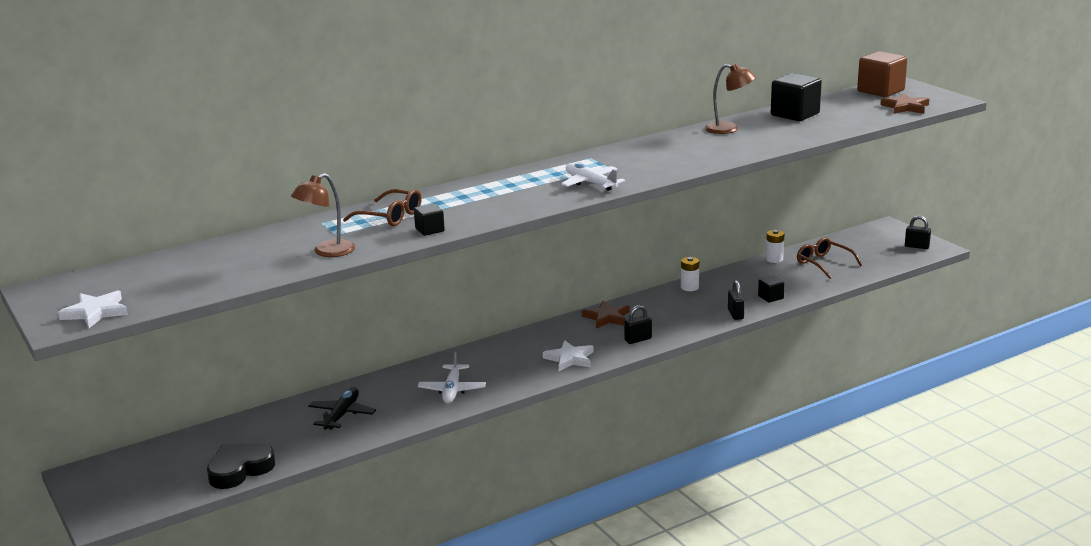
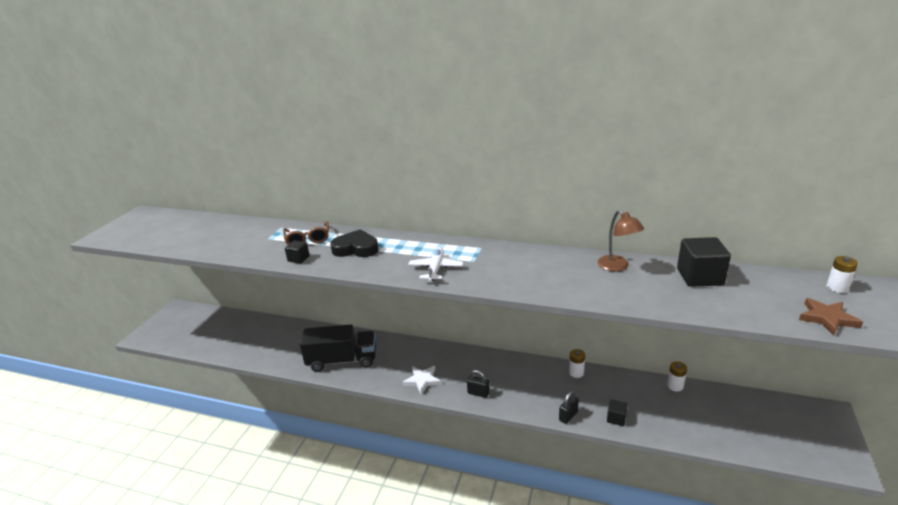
camera: 50 degrees right, 5 degrees up
(96, 312) = (120, 236): white star -> none
(240, 470) = (207, 346): black heart -> black heart (356, 248)
(327, 252) = (239, 248): brown lamp -> none
(342, 415) = (283, 342): black plane -> none
(452, 390) = (342, 361): white plane -> black truck
(607, 317) = (490, 364): brown star -> none
(823, 263) = (709, 414): brown glasses -> none
(880, 91) = (837, 288): brown cube -> white battery
(916, 246) = (828, 451): black padlock -> none

